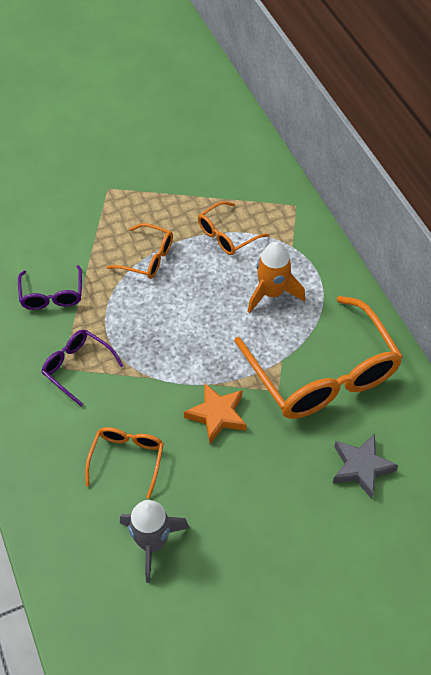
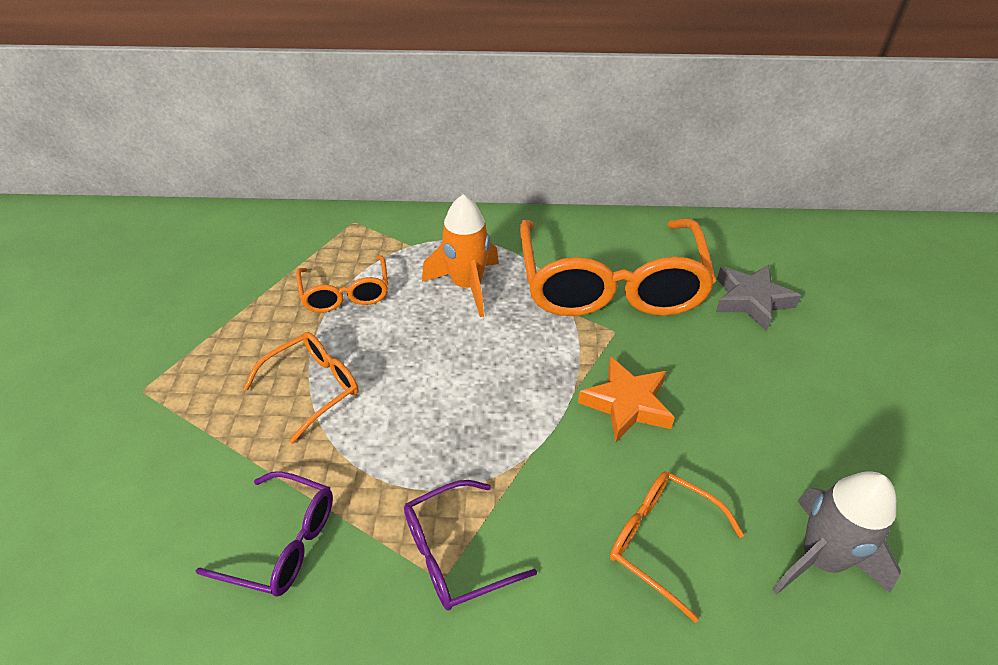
camera: 65 degrees left, 10 degrees down
(323, 374) = (611, 285): orange glasses -> orange glasses turned 90 degrees clockwise

